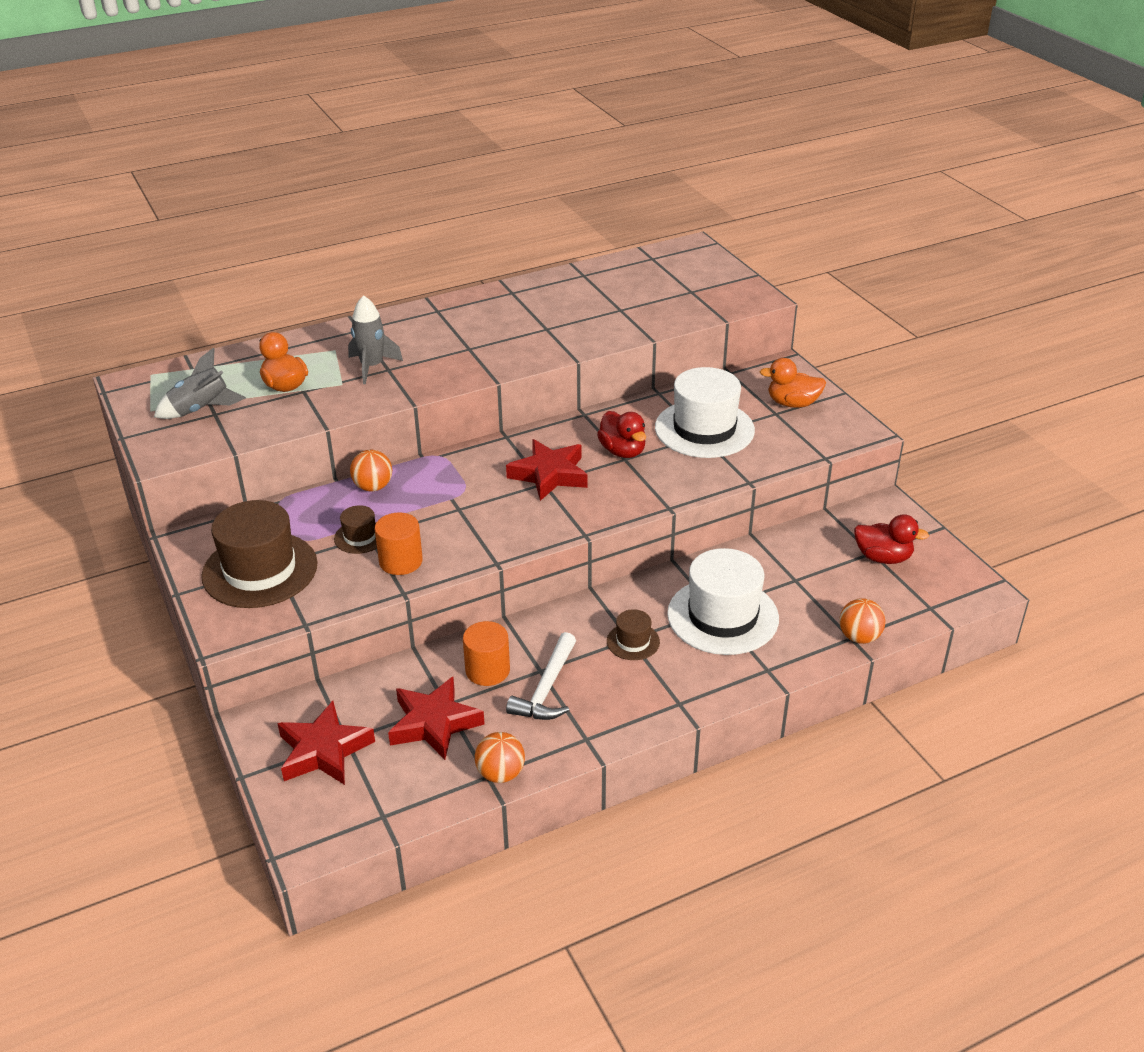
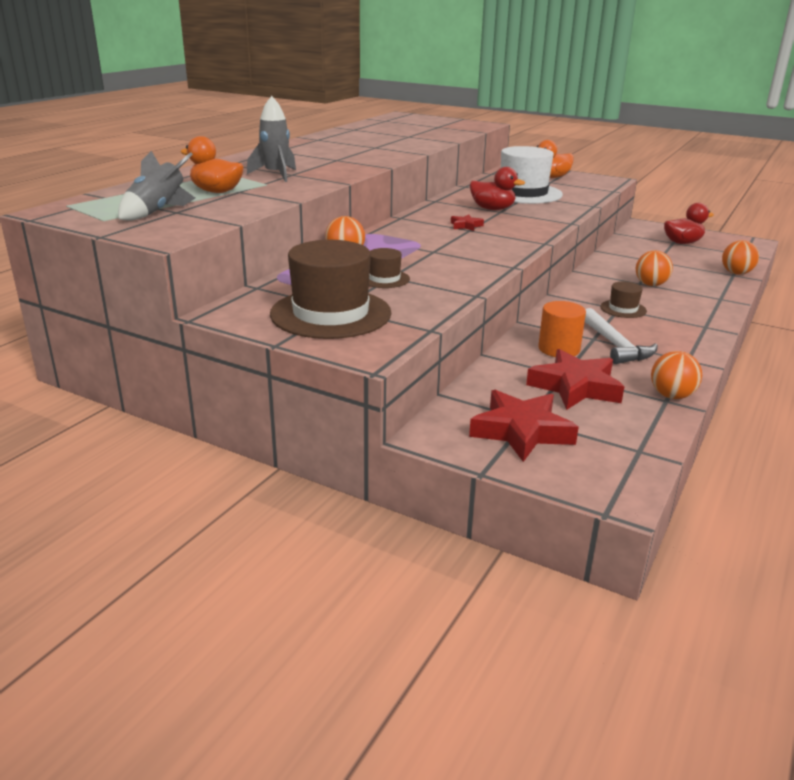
camera: 35 degrees left, 10 degrees down
(401, 561) = (441, 282): orange cylinder -> none
(549, 475) = (466, 226): red star -> red star, size x0.48
(723, 616) = (650, 284): white hat -> orange ball

